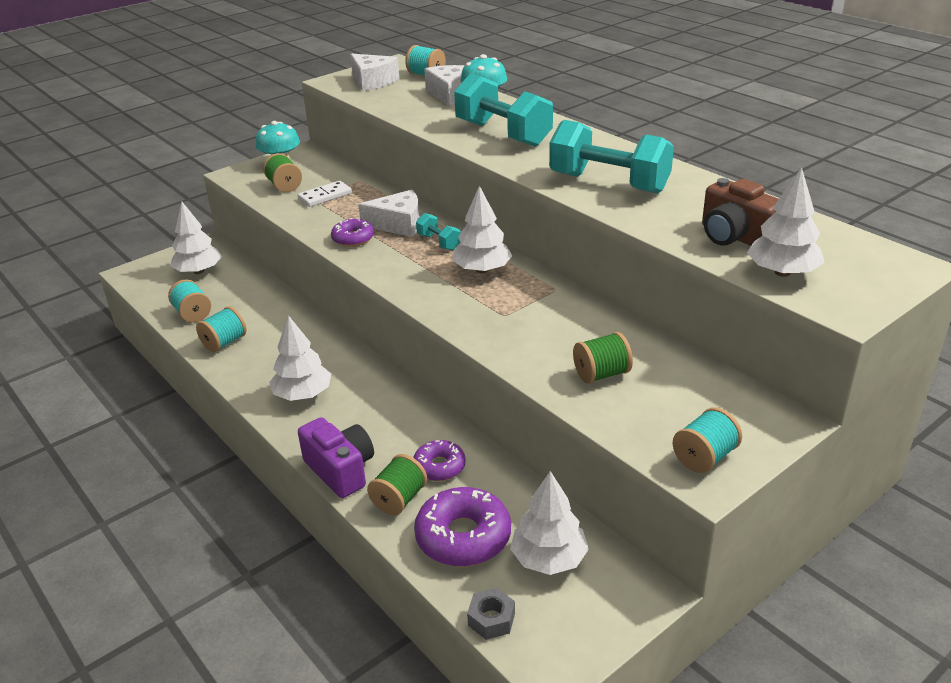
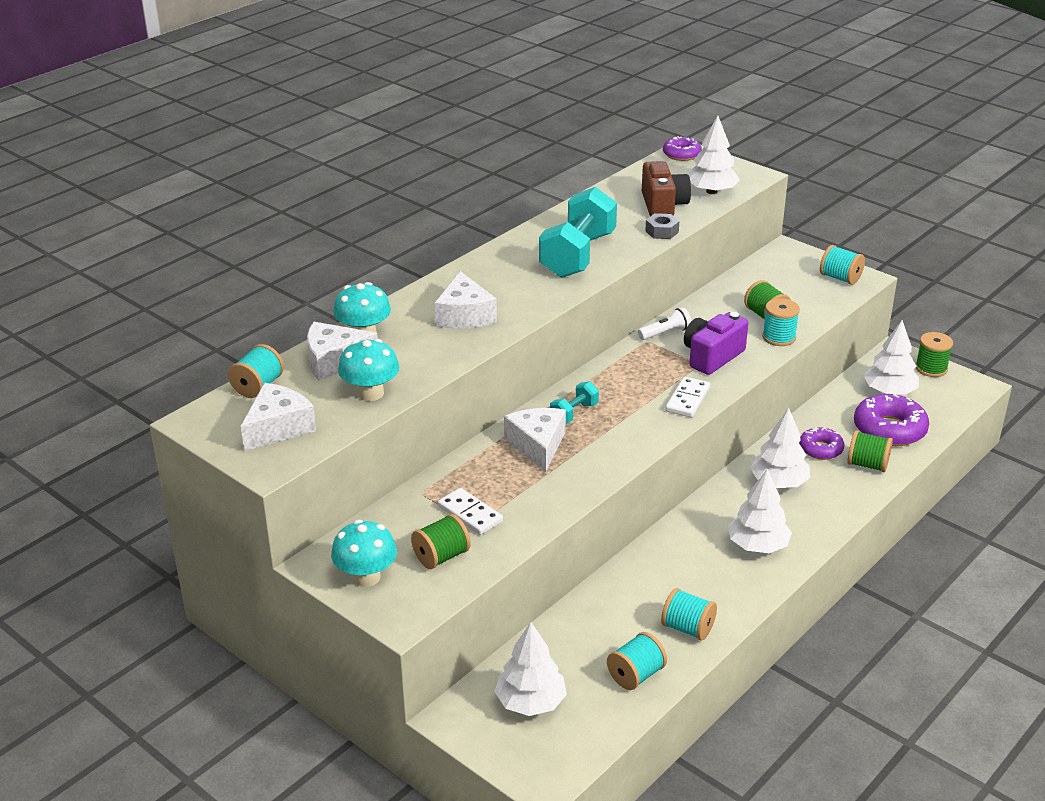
camera: 100 degrees left, 0 degrees up
(340, 470) = (850, 501): purple camera -> purple camera (712, 357)
(353, 239) = (577, 472): purple donut -> purple donut (681, 154)
(400, 104) = (370, 393): none -> turquoise mushroom
(440, 301) = (687, 399): none -> white domino
(482, 270) = (624, 382): white tree -> white tree (779, 483)
(491, 619) = (954, 411): grey nut -> grey nut (662, 231)
(503, 134) = (464, 315): turquoise dumbbell -> white cheese
(550, 376) = (779, 337): none -> turquoise spool
(570, 301) = (665, 333): none -> white flashlight
(604, 624) = (931, 368): none -> green spool
(735, 237) = (663, 205): brown camera -> brown camera turned 45 degrees counterclockwise

